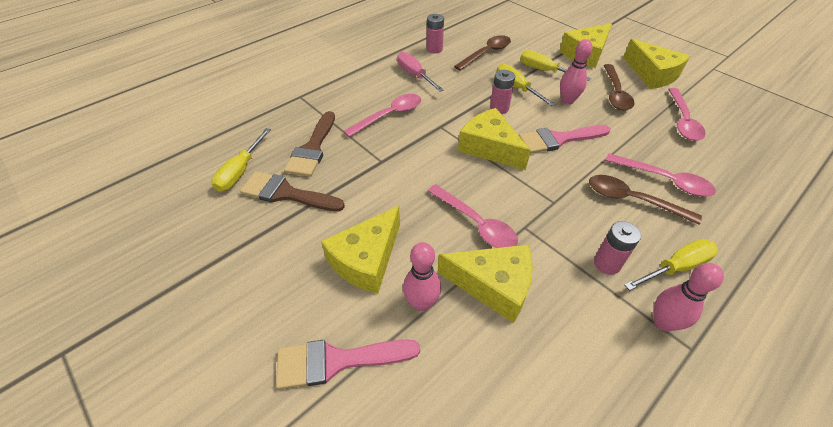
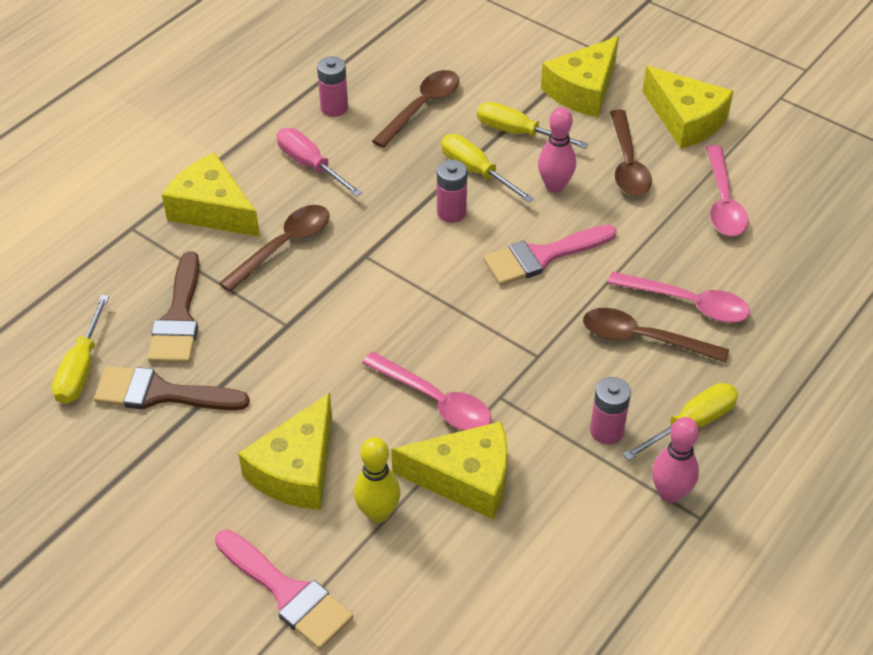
camera: 10 degrees left, 0 degrees up
(337, 361) = (288, 593): pink brush -> pink brush turned 120 degrees counterclockwise
(389, 115) = (283, 246): pink spoon -> brown spoon
(421, 303) = (378, 513): pink bowling pin -> yellow bowling pin
(489, 147) = (443, 282): yellow cheese -> yellow cheese (212, 210)

